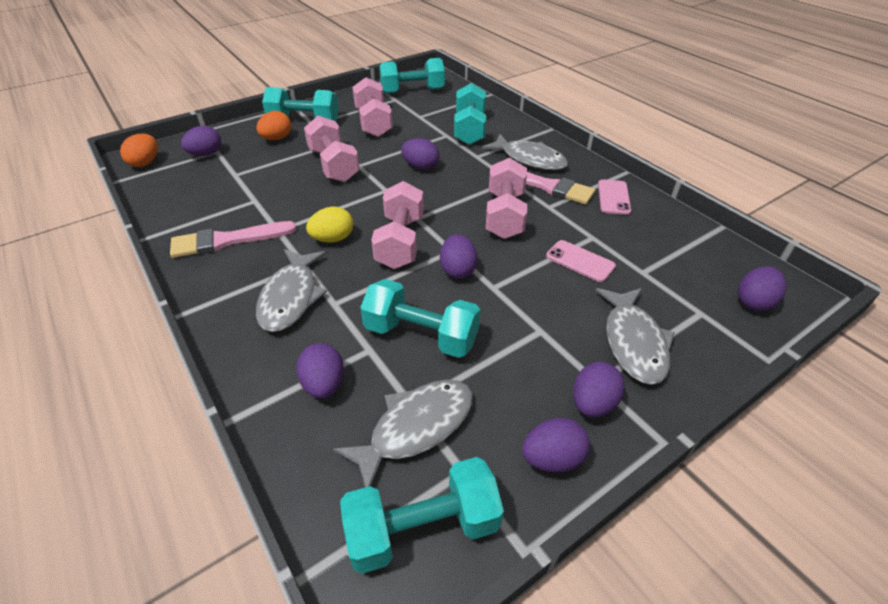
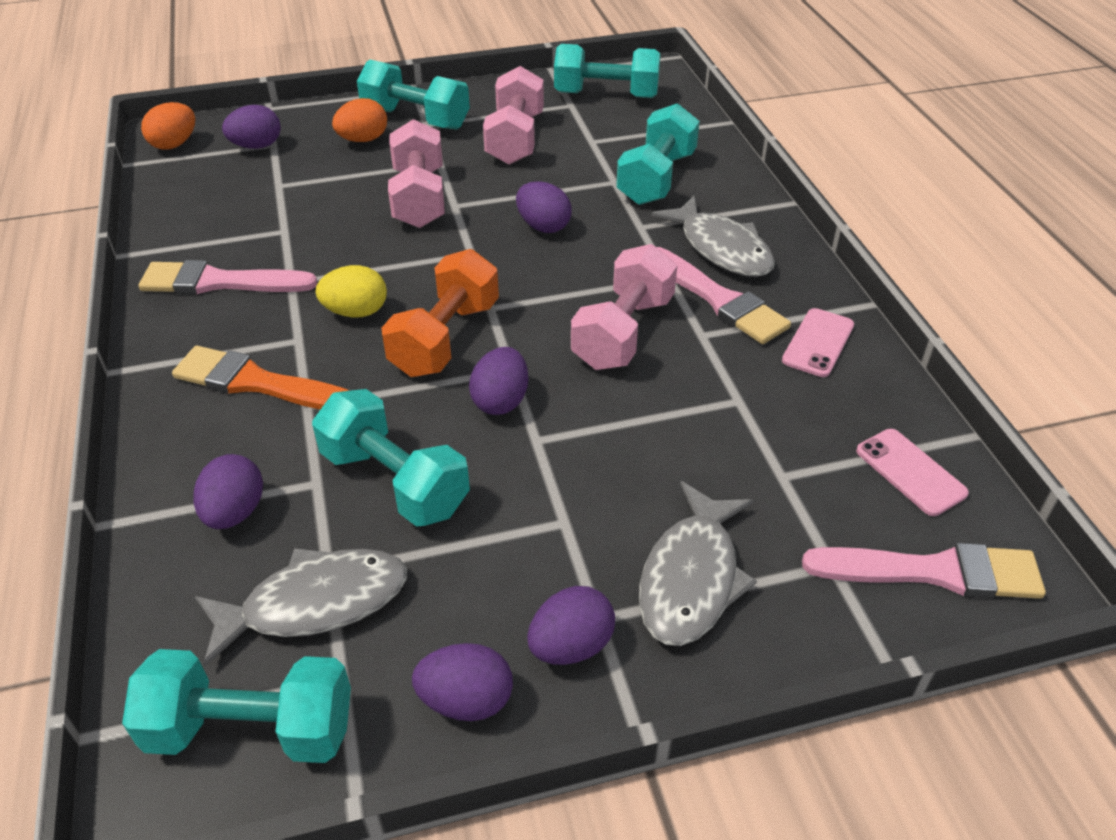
camera: 20 degrees right, 0 degrees up
(291, 297) = (257, 383): grey fish -> orange brush
(400, 241) = (445, 338): pink dumbbell -> orange dumbbell
(580, 261) = (692, 433): pink phone -> pink phone (910, 472)
(753, 302) = (934, 572): purple egg -> pink brush

